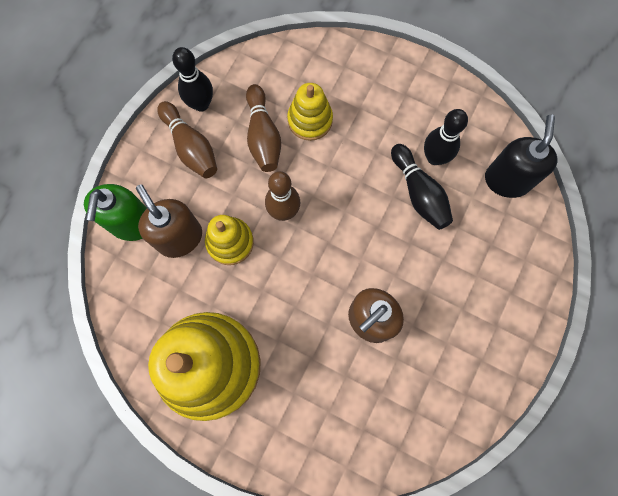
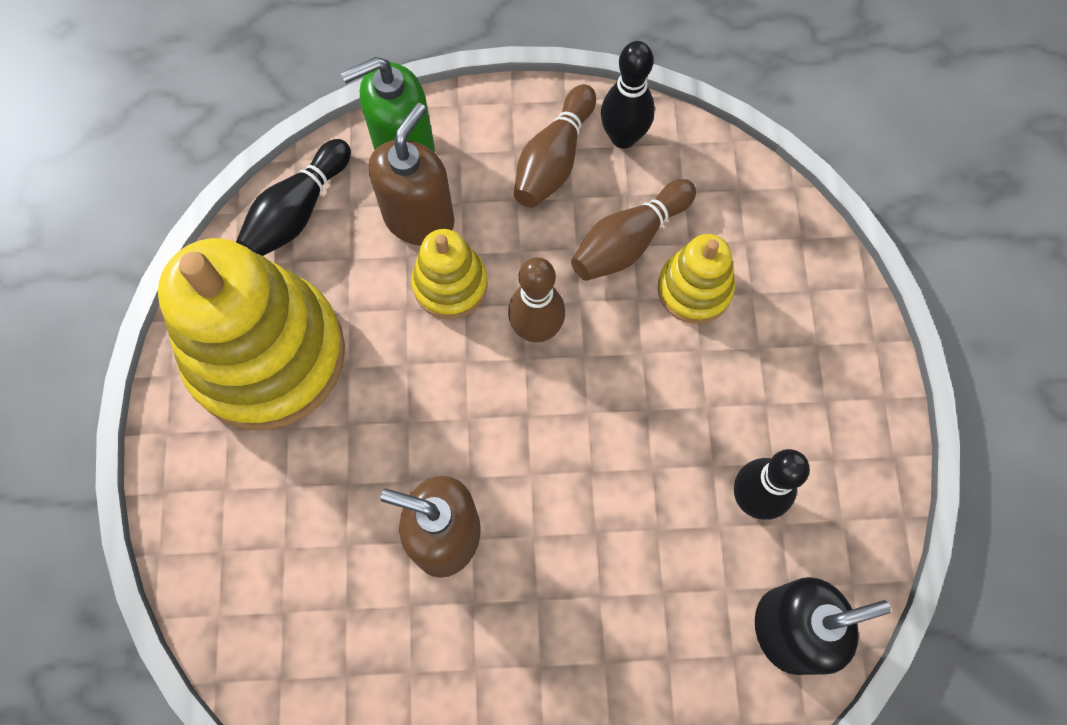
camera: 60 degrees right, 5 degrees down
(419, 193) = (682, 504): black bowling pin -> black bowling pin (298, 211)

